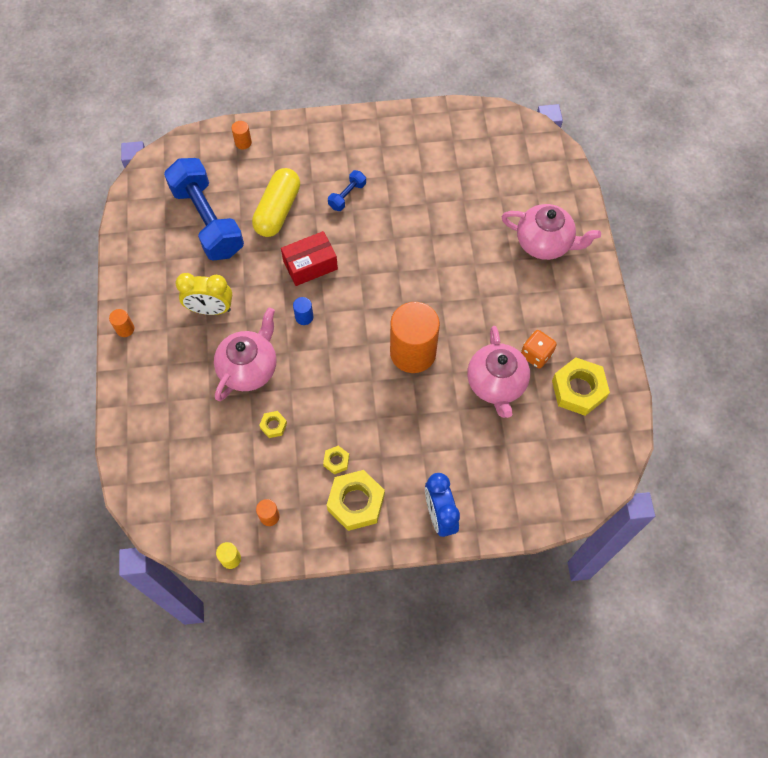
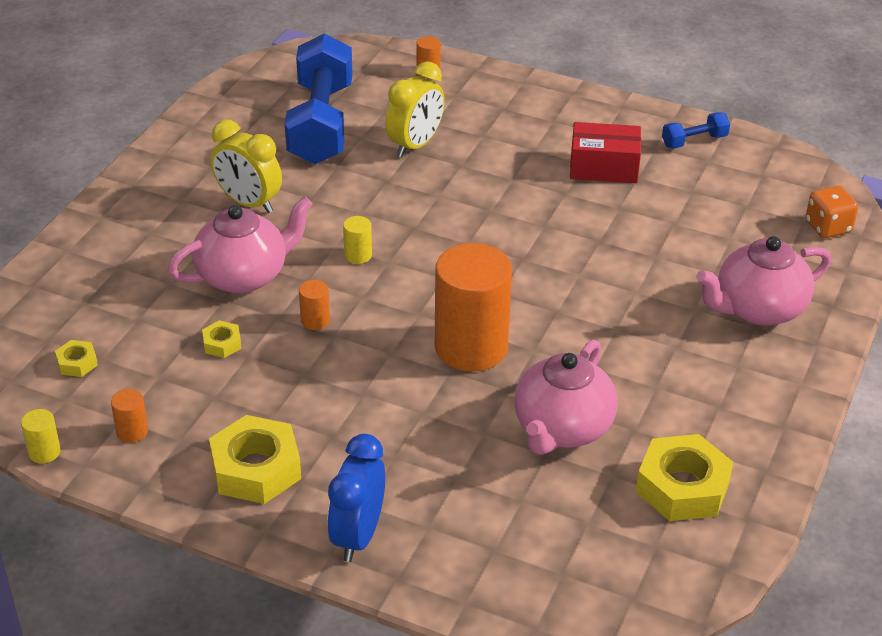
camera: 30 degrees right, 25 degrees down
(125, 329) = (132, 182): orange cylinder -> orange cylinder (315, 320)
(277, 210) = (415, 145): yellow capsule -> yellow clock
(304, 317) = (358, 255): blue cylinder -> yellow cylinder
(310, 265) = (410, 210): red box -> red box (604, 167)
(336, 461) = (269, 414): yellow nut -> yellow nut (77, 363)
(347, 196) = (517, 163): blue dumbbell -> blue dumbbell (694, 141)
(536, 355) = (648, 422): orange dice -> orange dice (828, 227)
(545, 243) = (758, 309): pink teapot -> pink teapot turned 105 degrees clockwise

